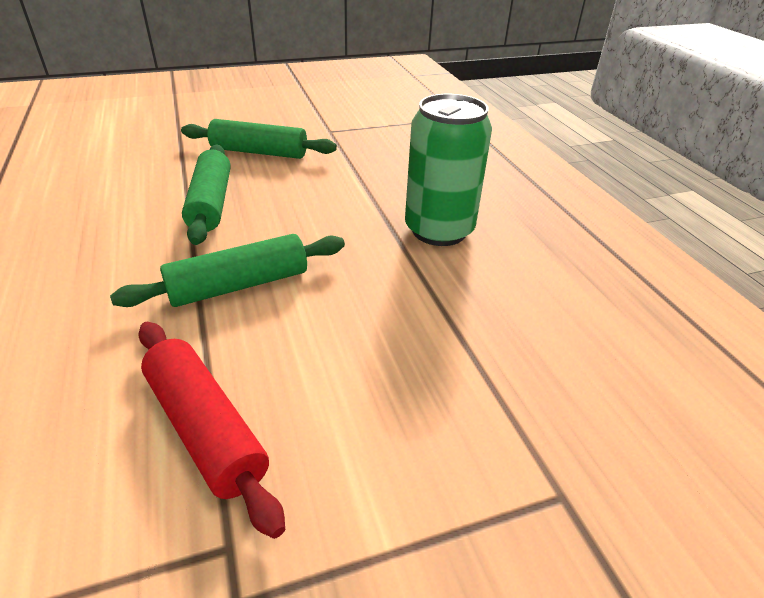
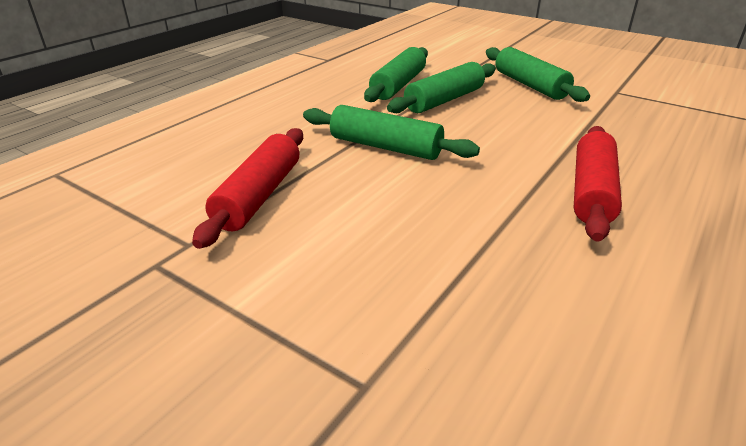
camera: 55 degrees right, 5 degrees down
(136, 208) = (398, 85): none -> green rolling pin
(439, 230) = (591, 192): green can -> red rolling pin

